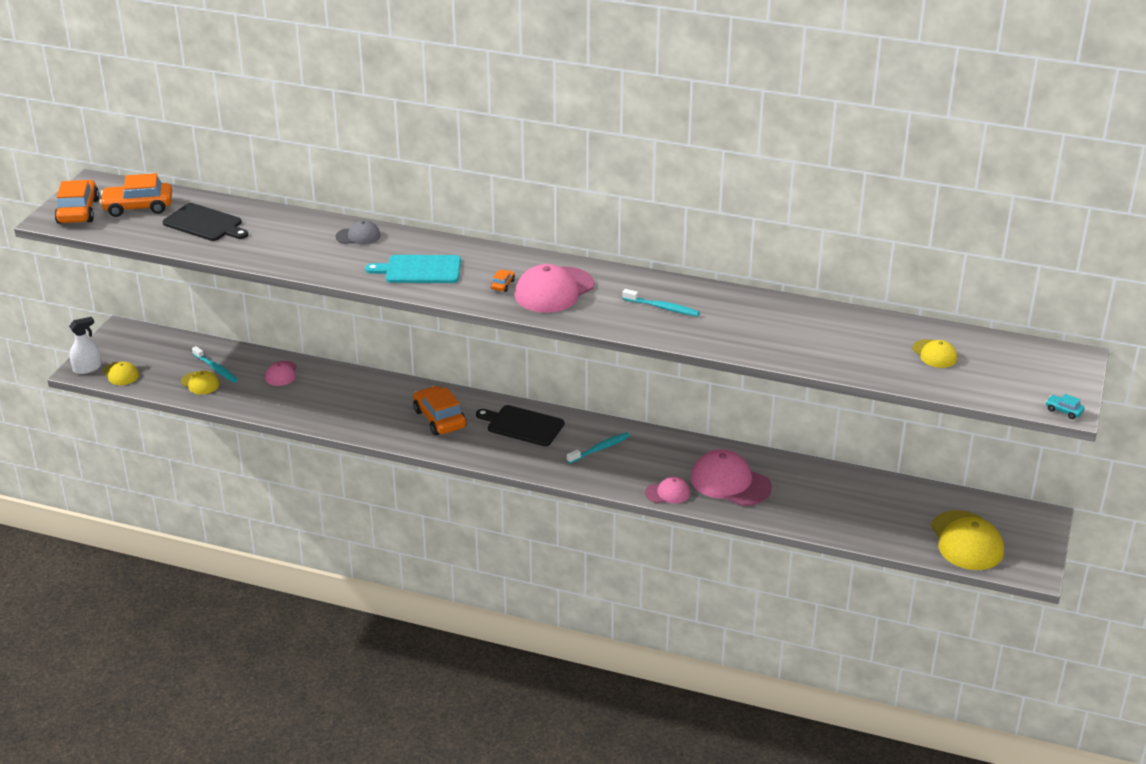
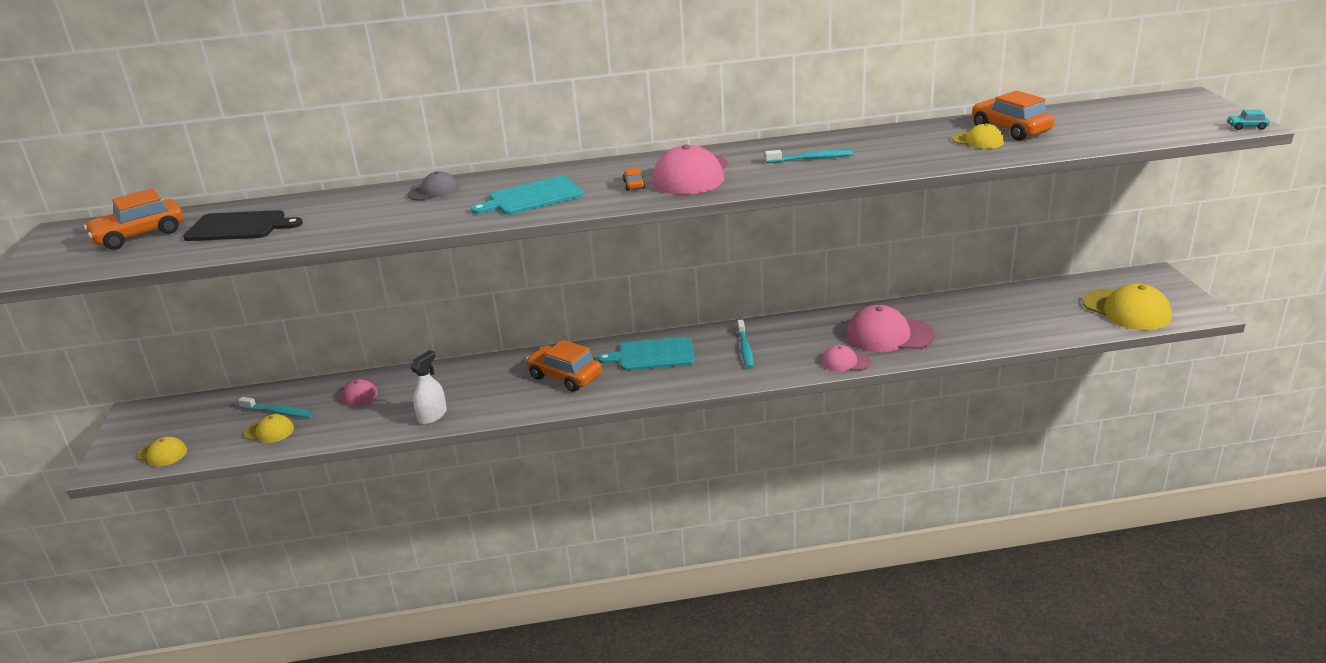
camera: 25 degrees left, 5 degrees down
(78, 211) = (60, 257): orange car -> orange car (1010, 129)
(87, 368) = (114, 461): white spray bottle -> white spray bottle (432, 415)
(522, 425) = (652, 355): black cutting board -> turquoise cutting board
(600, 449) = (745, 349): turquoise toothbrush -> turquoise toothbrush turned 150 degrees clockwise
(668, 493) = (845, 362): pink cap -> pink cap turned 135 degrees counterclockwise
(934, 354) = (1086, 123): yellow cap -> yellow cap (978, 141)

